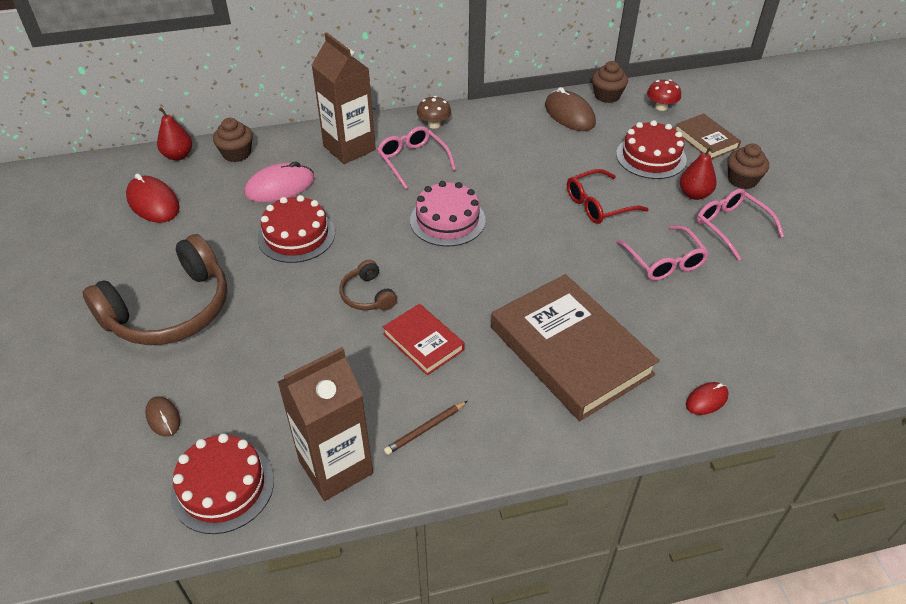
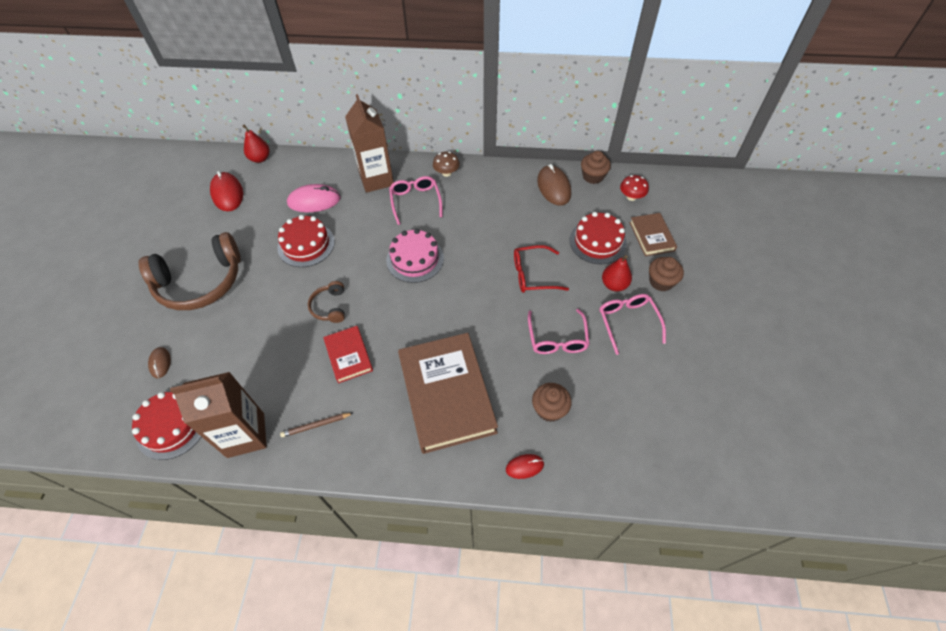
camera: 20 degrees right, 10 degrees up
(237, 153) = (298, 166): brown cupcake -> brown cupcake (549, 409)

